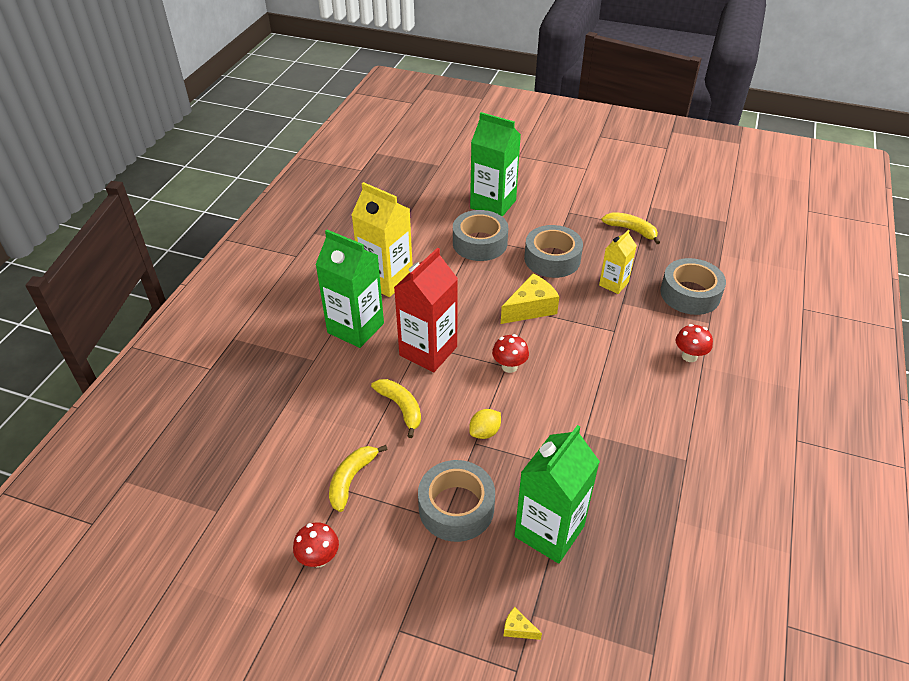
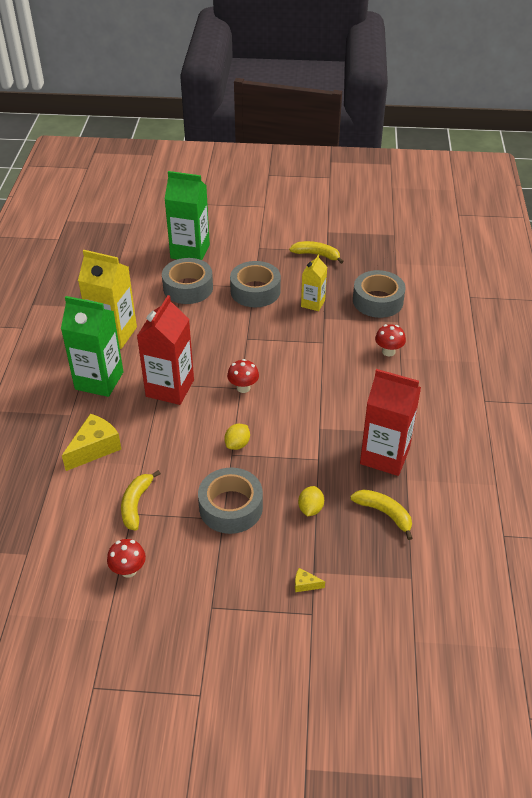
camera: 15 degrees left, 0 degrees up
(401, 408) = (161, 439): yellow banana -> yellow banana (384, 513)
(530, 308) = (248, 336): yellow cheese -> yellow cheese (95, 448)
(549, 531) = (310, 508): green carton -> yellow lemon
(656, 484) = (385, 456): none -> red carton

